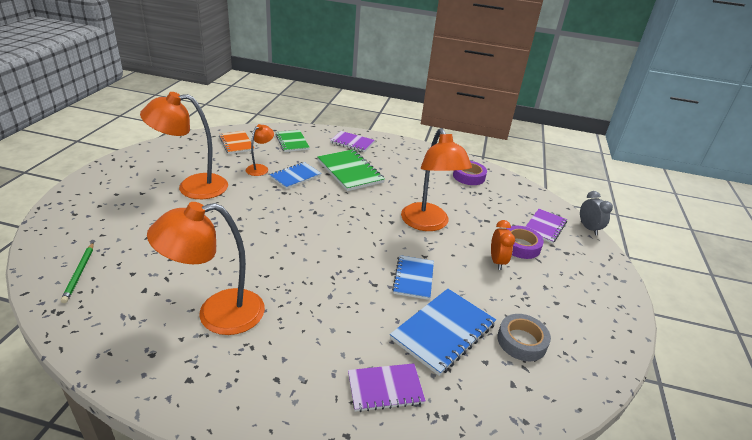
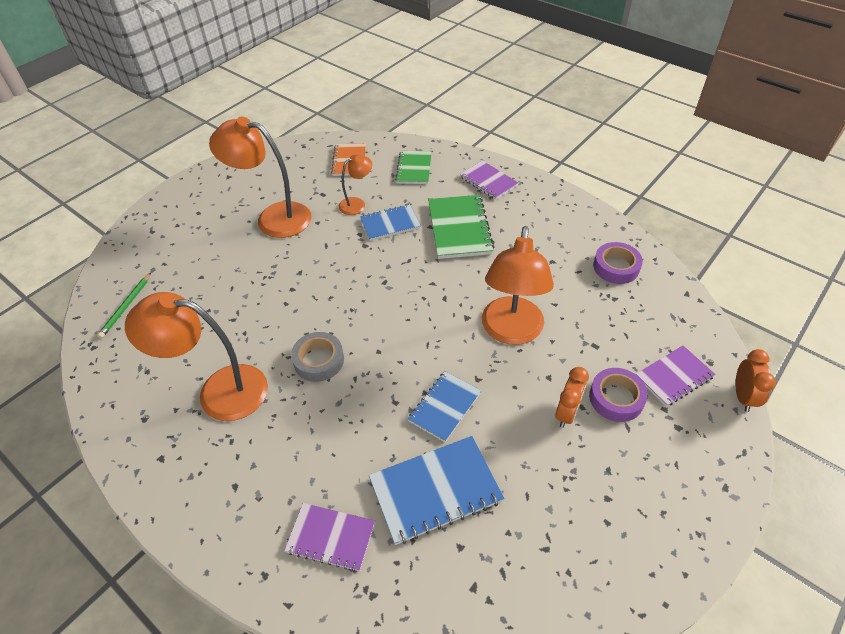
camera: 30 degrees right, 15 degrees up
(521, 341) = (522, 536): grey tape -> grey tape (319, 360)
(588, 228) = (743, 396): grey clock -> orange clock

